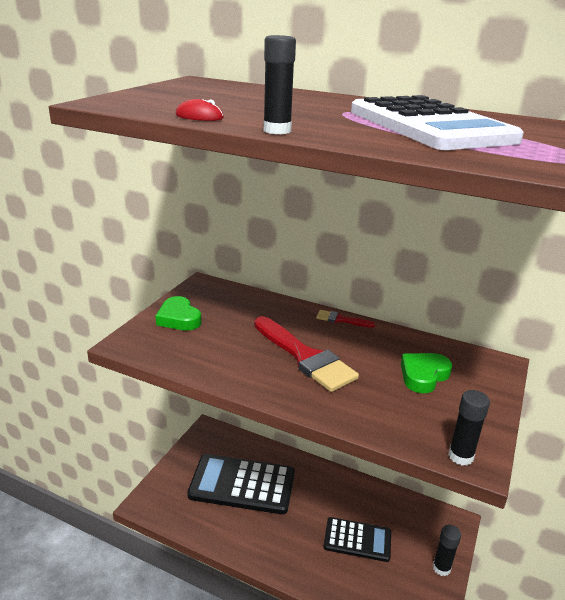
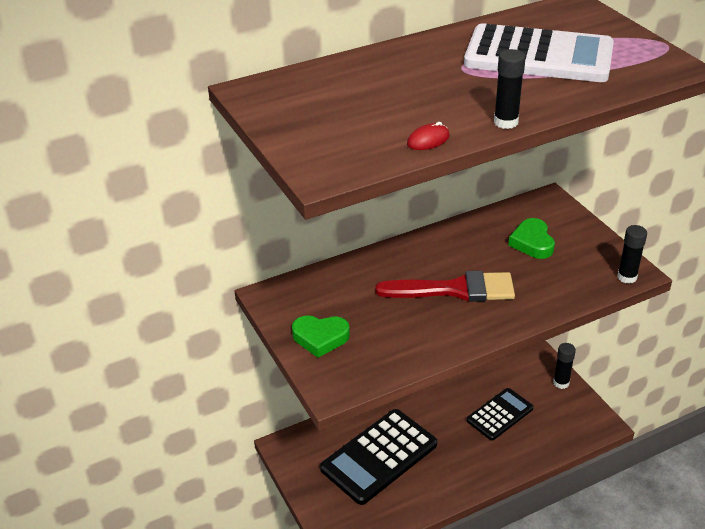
camera: 50 degrees left, 10 degrees up
(341, 320) = (419, 242): red brush -> none

